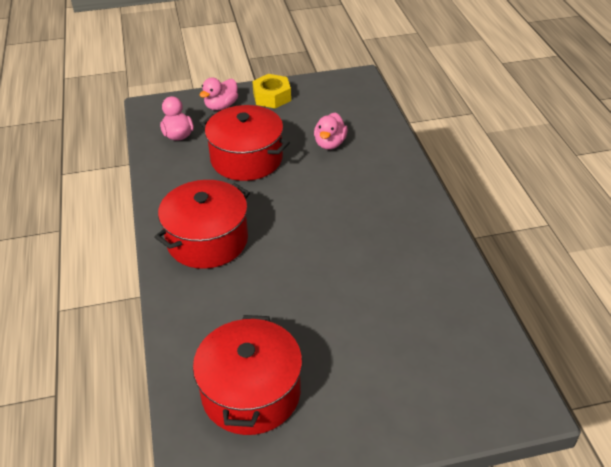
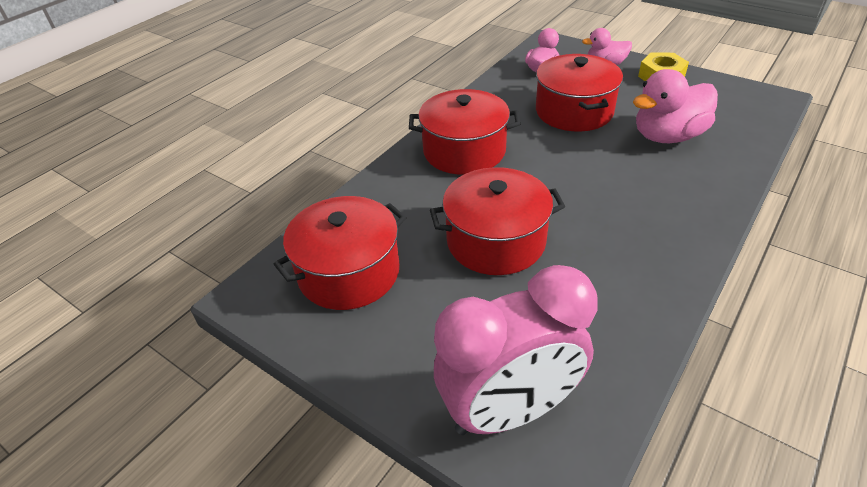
camera: 50 degrees right, 0 degrees up
(319, 292) = (496, 241): none -> red pot
(330, 143) = (667, 136): pink duck -> pink duck, size x1.68
(459, 388) = (509, 411): none -> pink clock

